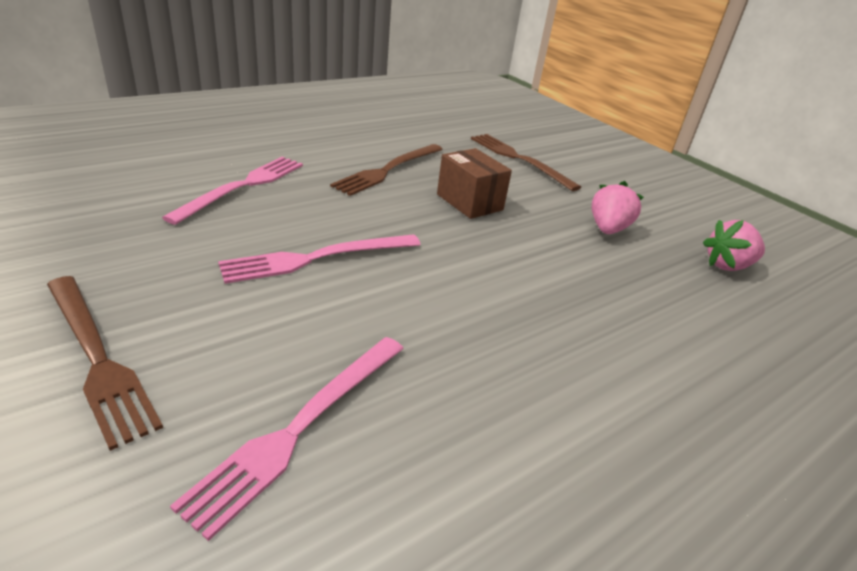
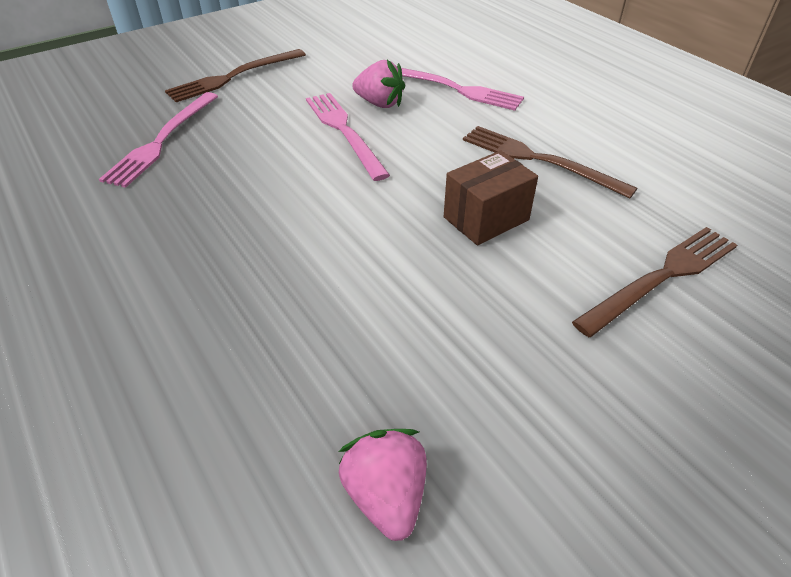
camera: 95 degrees right, 10 degrees up
(300, 427) = (162, 140): pink fork -> pink fork turned 105 degrees counterclockwise
(608, 229) = (462, 349): pink strawberry -> pink strawberry (380, 103)

